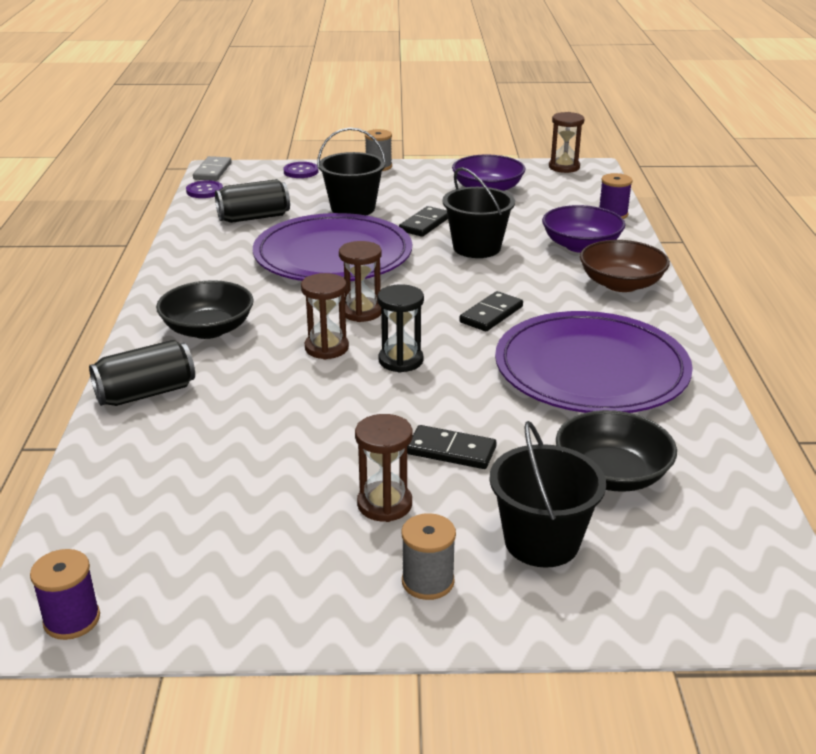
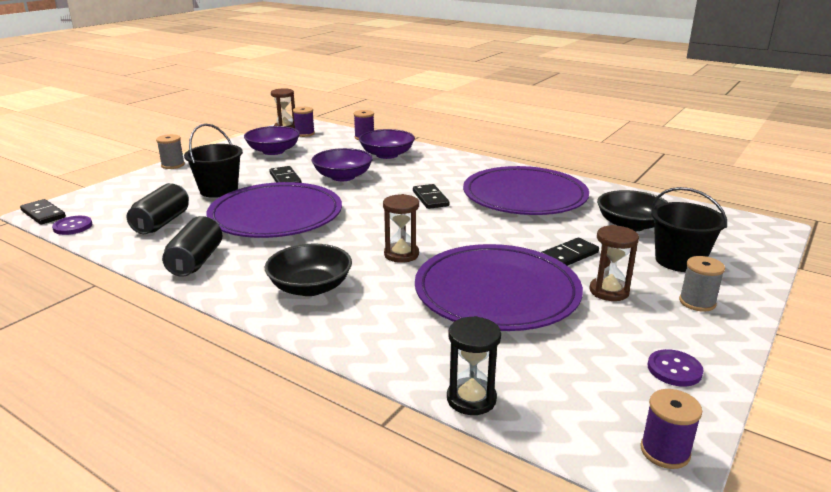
camera: 55 degrees left, 5 degrees down
(146, 393) = (373, 338): black can -> black can (196, 261)
(212, 171) = (43, 214): grey domino -> black domino
(301, 171) = (122, 187): purple button -> purple button (674, 369)
(301, 430) = (497, 292): none -> purple plate
(361, 312) = (370, 230): brown hourglass -> none
(400, 360) = (449, 238): black hourglass -> black hourglass (471, 399)
(476, 248) = (343, 177): black bucket -> purple bowl
(564, 182) = (304, 134): none -> purple spool
(621, 284) = (444, 161): brown bowl -> none

